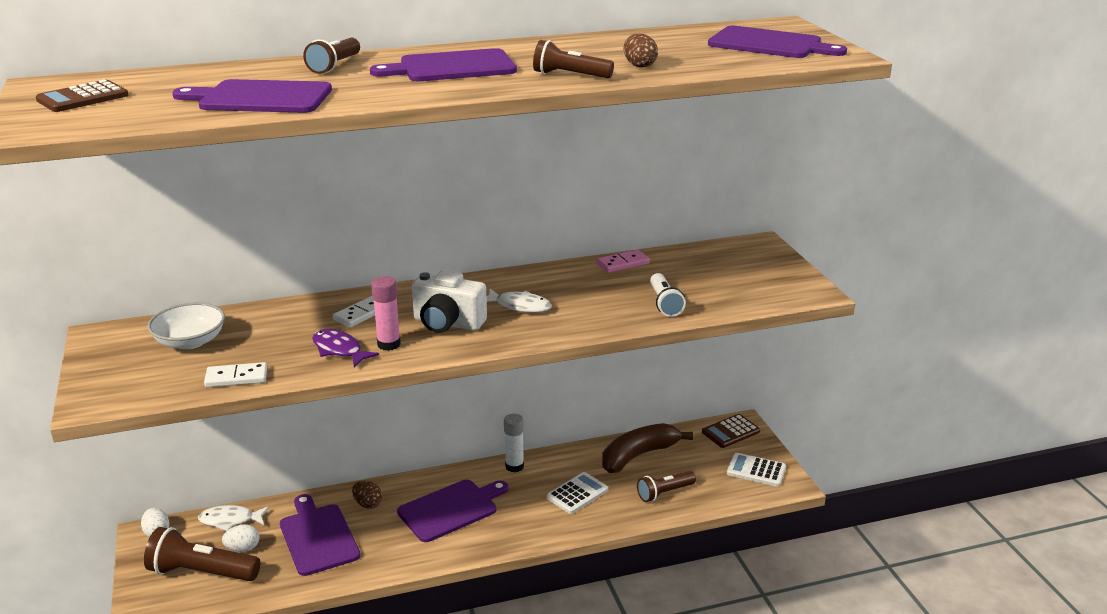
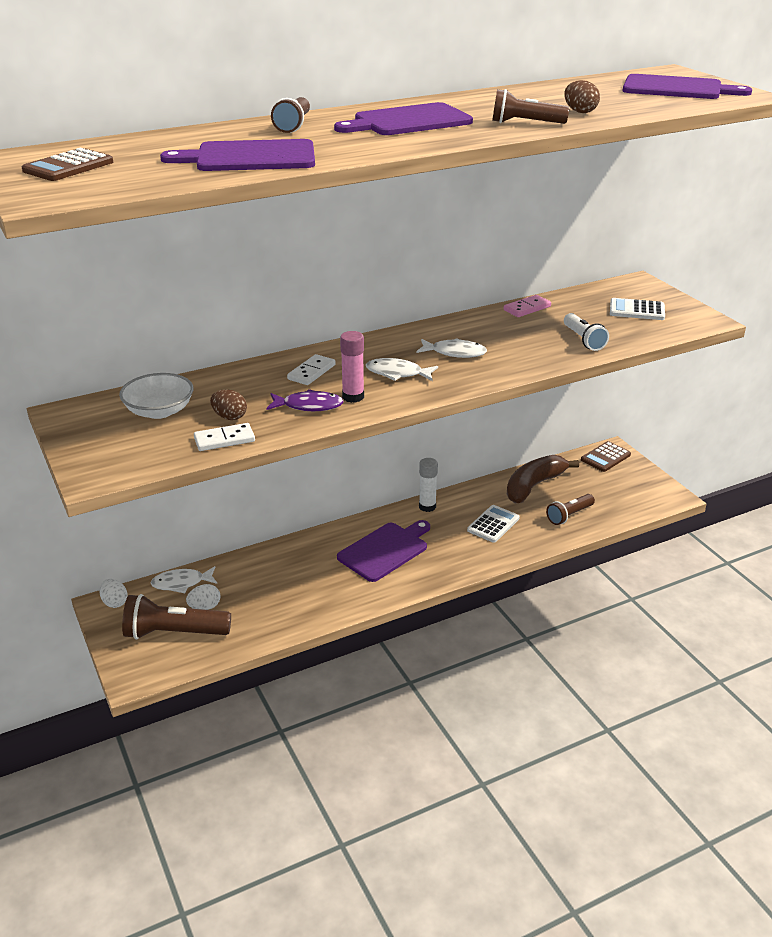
camera: 10 degrees left, 5 degrees up
(318, 537) = (271, 588): purple cutting board -> none
(339, 350) = (309, 406): purple fish -> purple fish turned 150 degrees clockwise
(368, 504) = (306, 554): brown egg -> brown egg (229, 417)
(447, 323) = (397, 373): white camera -> white fish
(756, 470) = (640, 488): white calculator -> white calculator (637, 310)

